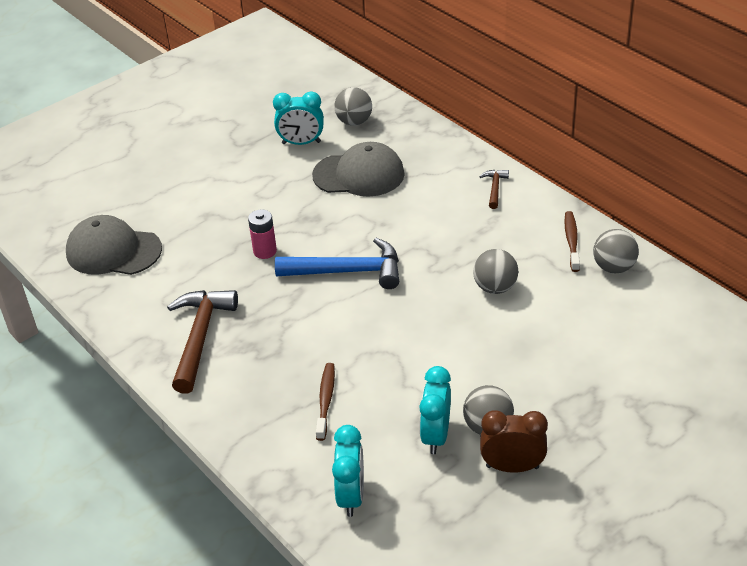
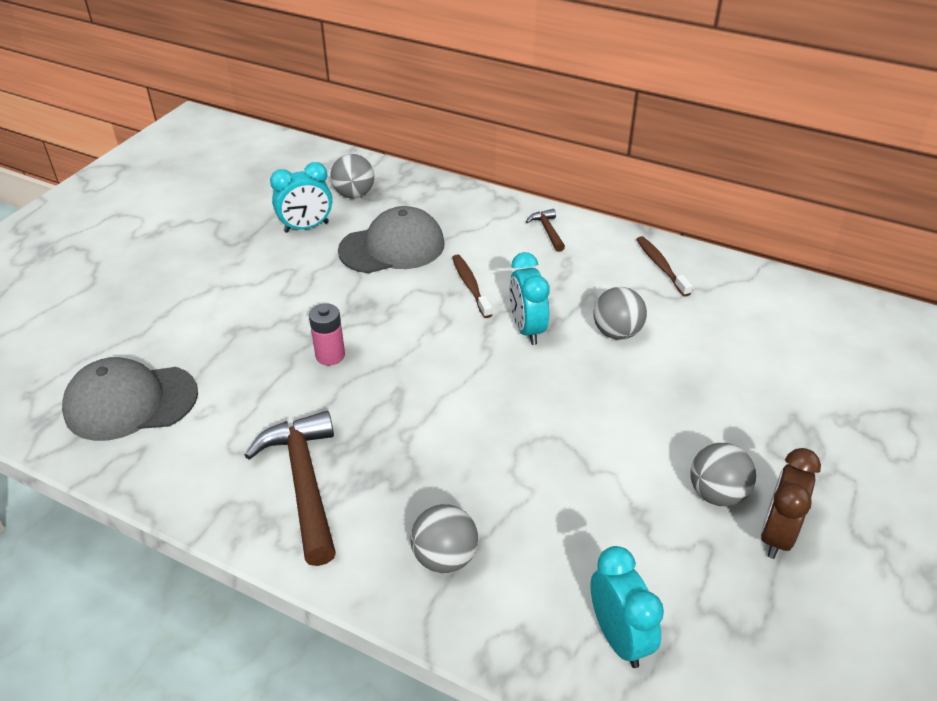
camera: 25 degrees left, 0 degrees up
(326, 400) = (510, 518): brown toothbrush -> brown toothbrush (470, 286)
(347, 271) = (443, 355): blue hammer -> none
(436, 436) = (667, 523): turquoise clock -> turquoise clock (527, 329)
(512, 467) = (776, 534): brown clock -> brown clock turned 45 degrees counterclockwise
(614, 267) = (720, 282): grey ball -> grey ball (445, 557)

